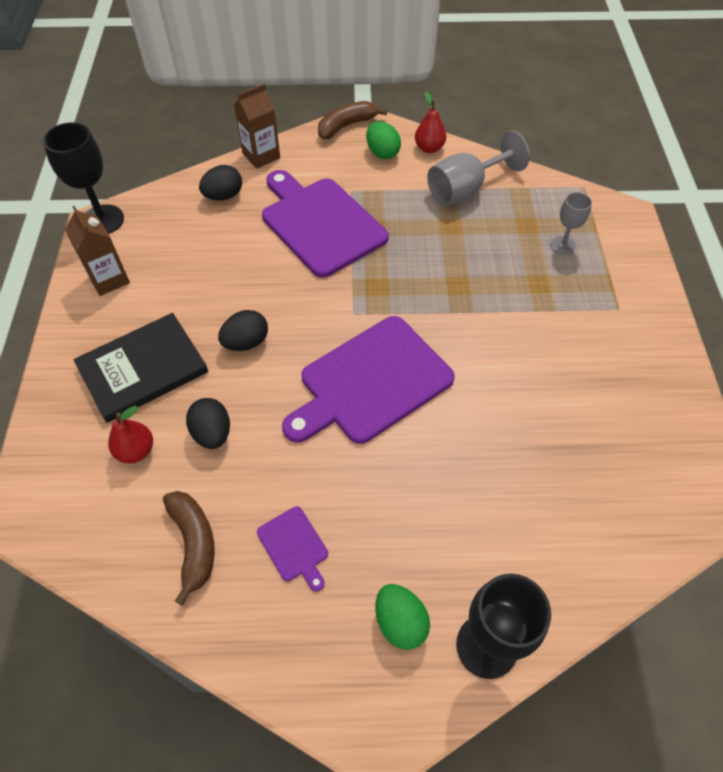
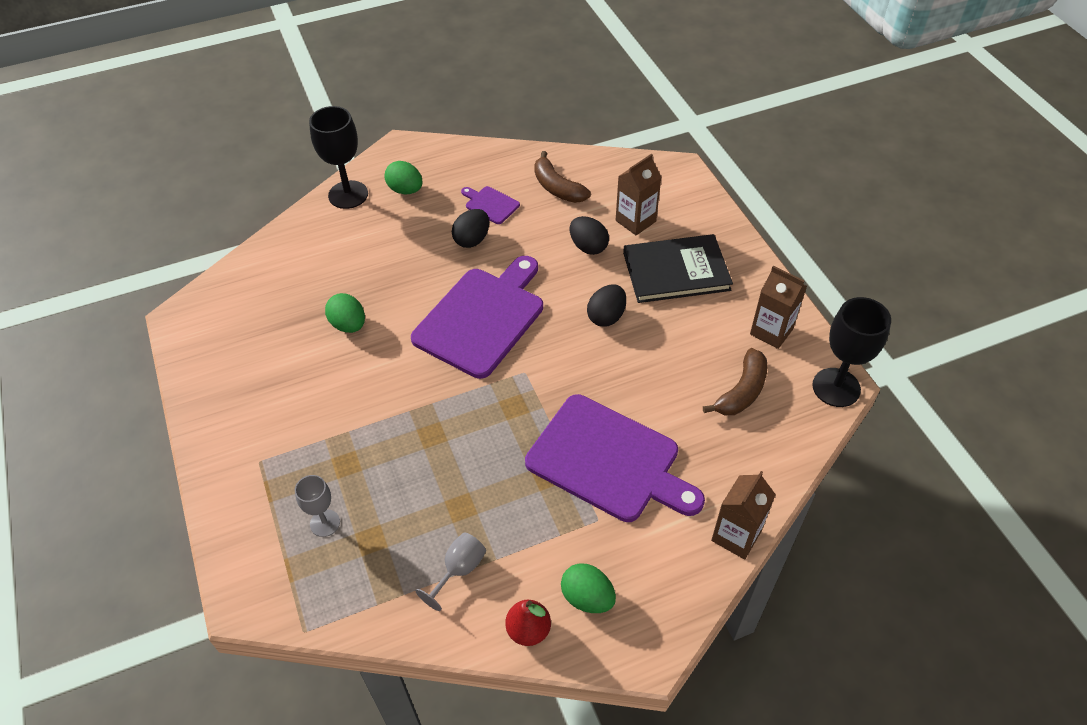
camera: 160 degrees right, 5 degrees down
(136, 450) = (635, 221): red pear -> brown carton
(143, 369) = (676, 271): black book -> black book turned 45 degrees clockwise
(223, 196) = (737, 460): black egg -> black egg (472, 240)
(346, 126) = (659, 633): brown banana -> brown banana (742, 391)
(465, 190) = (459, 570): grey goblet -> grey goblet, size x0.58
(517, 422) = (348, 325): none -> green egg

